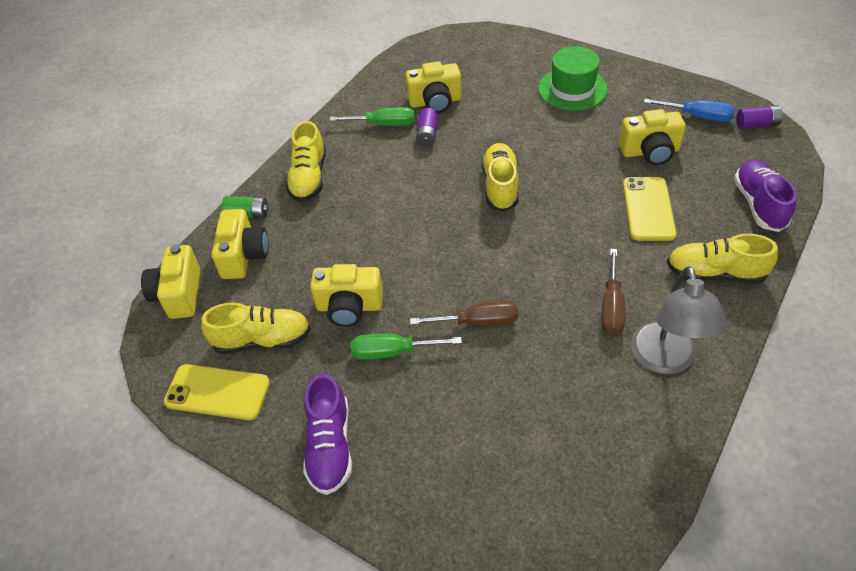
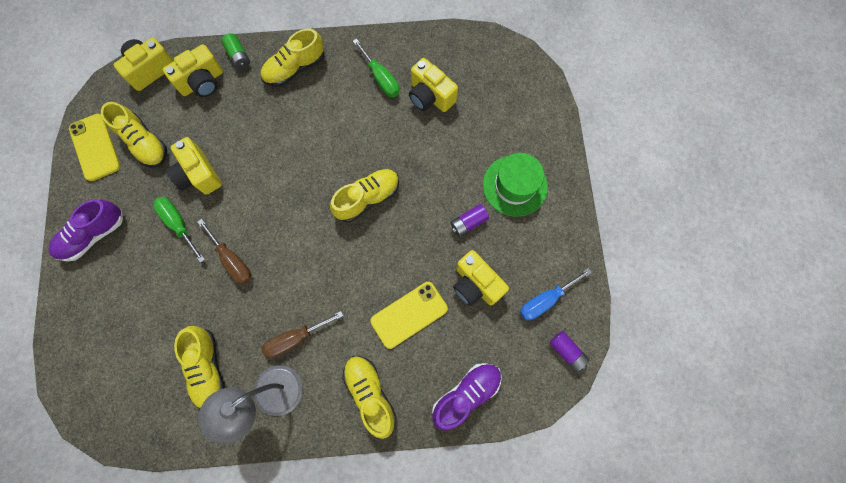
camera: 50 degrees right, 25 degrees up
(427, 134) = (390, 114): purple battery -> purple battery (468, 223)
(592, 403) = (207, 368): none -> yellow shoe
(698, 116) = (545, 300): blue screwdriver -> blue screwdriver turned 75 degrees clockwise

